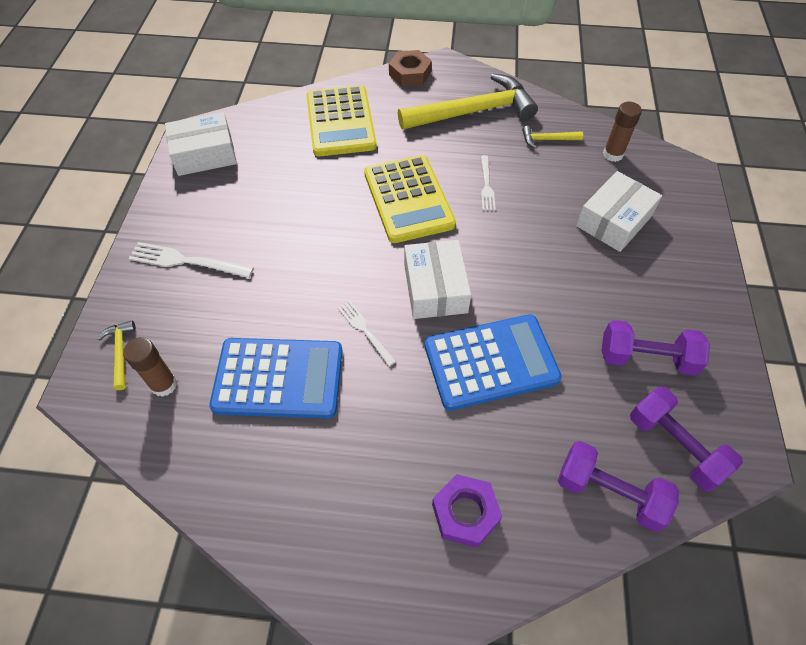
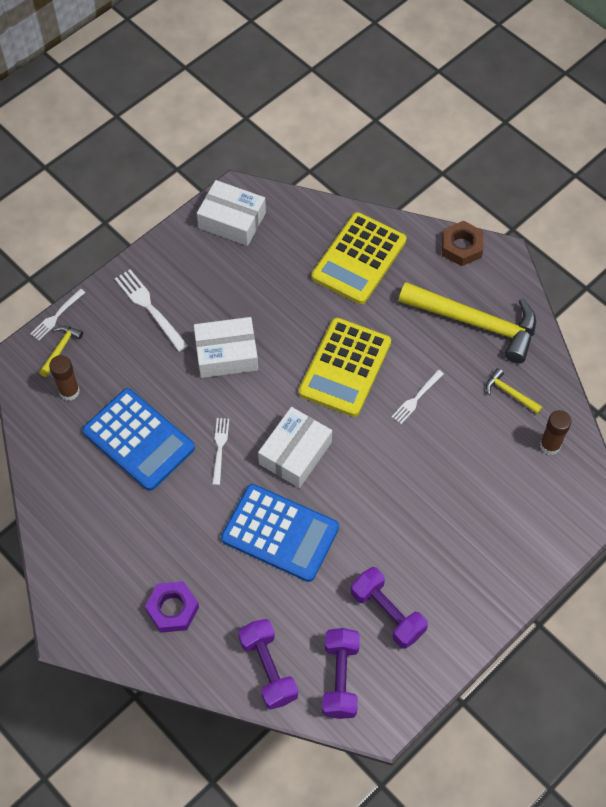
camera: 40 degrees right, 5 degrees up
(91, 327) = (56, 316): none -> white fork
(614, 221) = (483, 500): white box -> white box (226, 354)

